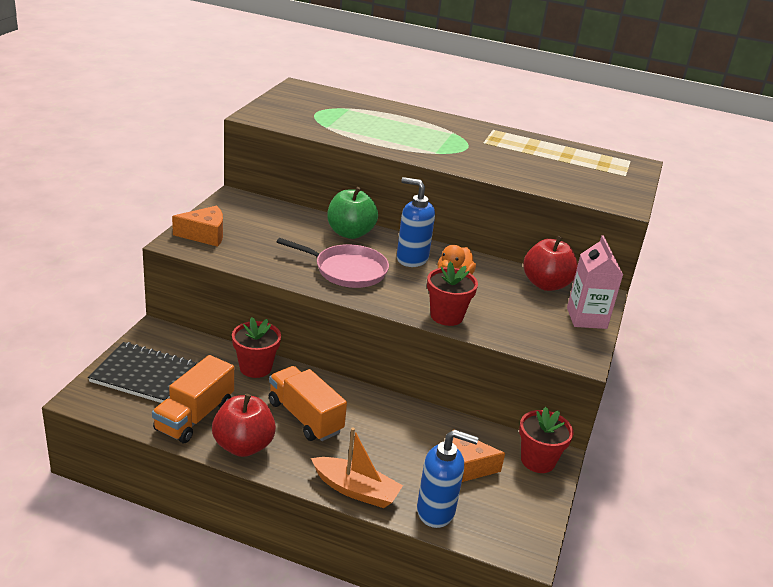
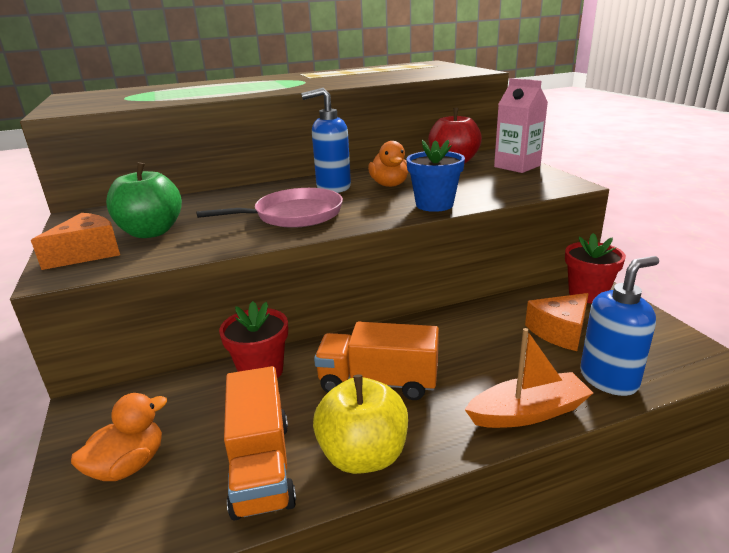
camera: 35 degrees left, 5 degrees down
(143, 375) = (129, 465): black notebook -> orange duck
(243, 446) = (363, 455): red apple -> yellow apple
(350, 233) = (248, 194): green apple -> green apple (151, 232)
(446, 316) = (434, 205): red flower pot -> blue flower pot

